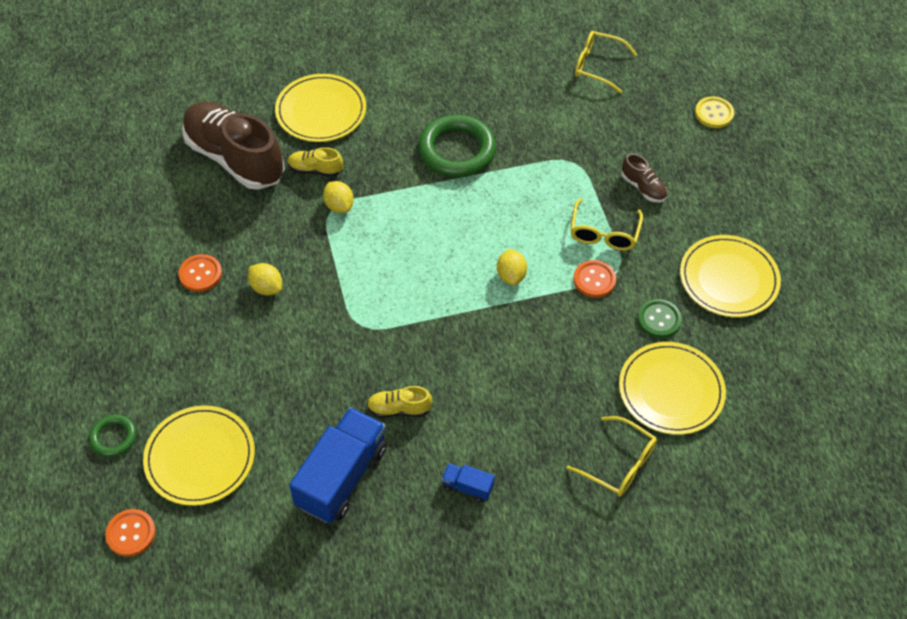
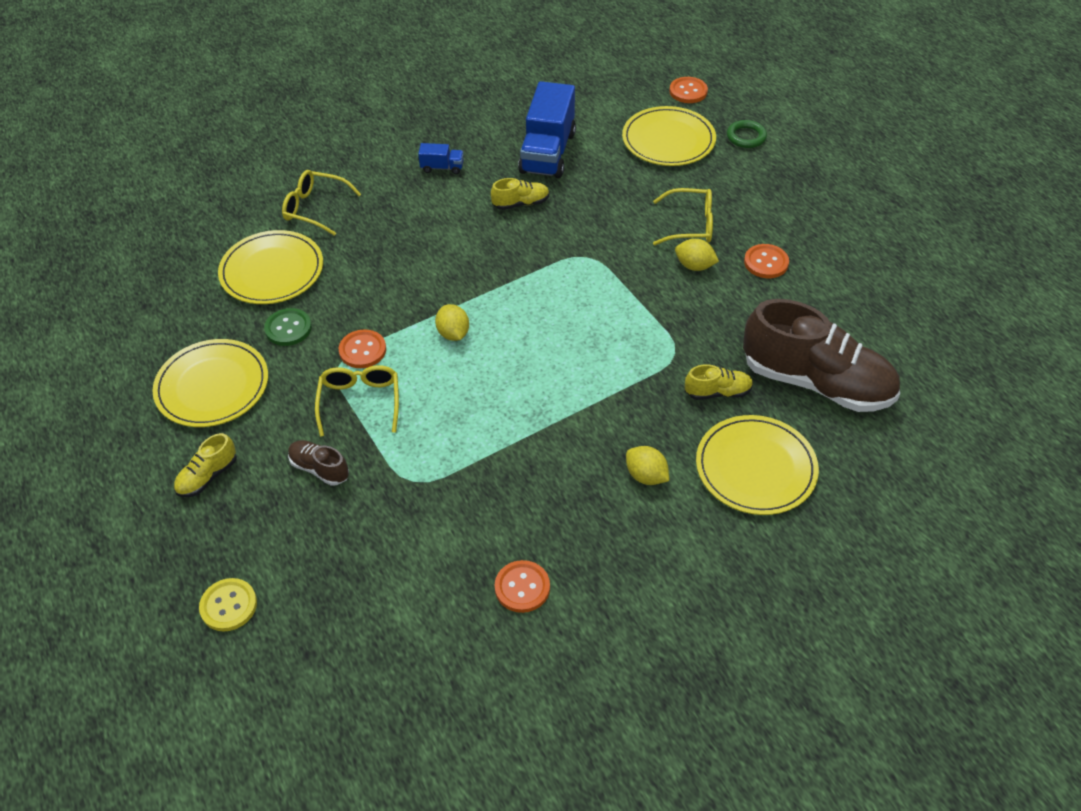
camera: 165 degrees right, 5 degrees down
(339, 206) = (668, 359): yellow lemon -> yellow lemon (646, 476)
(457, 150) = (563, 458): green ring -> none
(515, 79) = (522, 587): none -> orange button
(597, 66) = (409, 644): yellow glasses -> yellow glasses (690, 225)
(730, 203) = (207, 476): none -> yellow shoe

